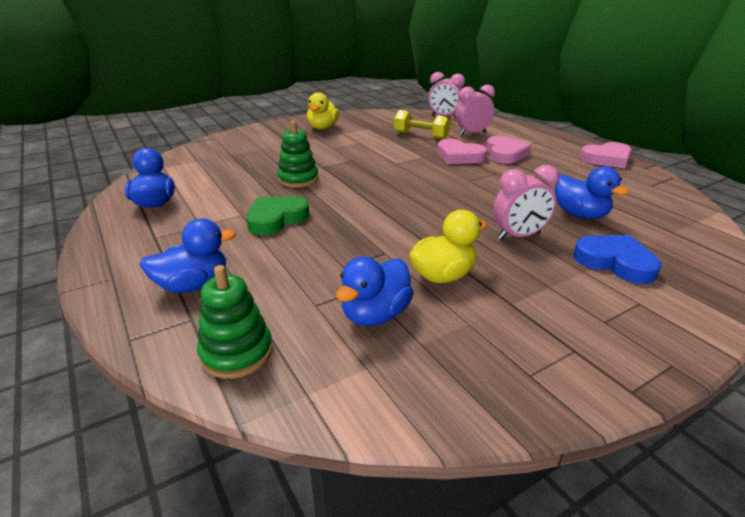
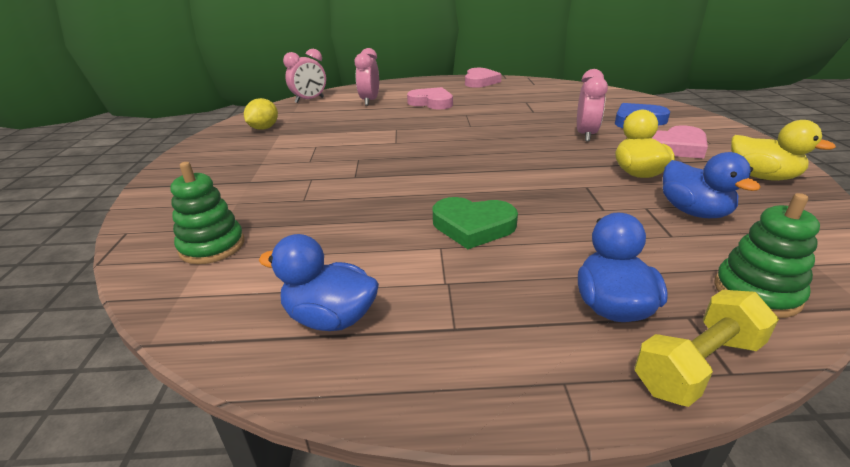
camera: 60 degrees left, 0 degrees up
(276, 219) = (473, 226): green heart -> green heart turned 60 degrees counterclockwise
(298, 179) = (375, 196): green stacking toy -> green stacking toy (212, 246)
(323, 128) = (233, 154): yellow duck -> yellow duck (762, 177)
(373, 122) = (264, 128): none -> yellow lemon
(421, 135) = (342, 118): yellow dumbbell -> yellow dumbbell (697, 365)
(459, 156) = (415, 117): pink heart -> pink heart (677, 147)
(580, 214) = (564, 111): blue duck -> none

